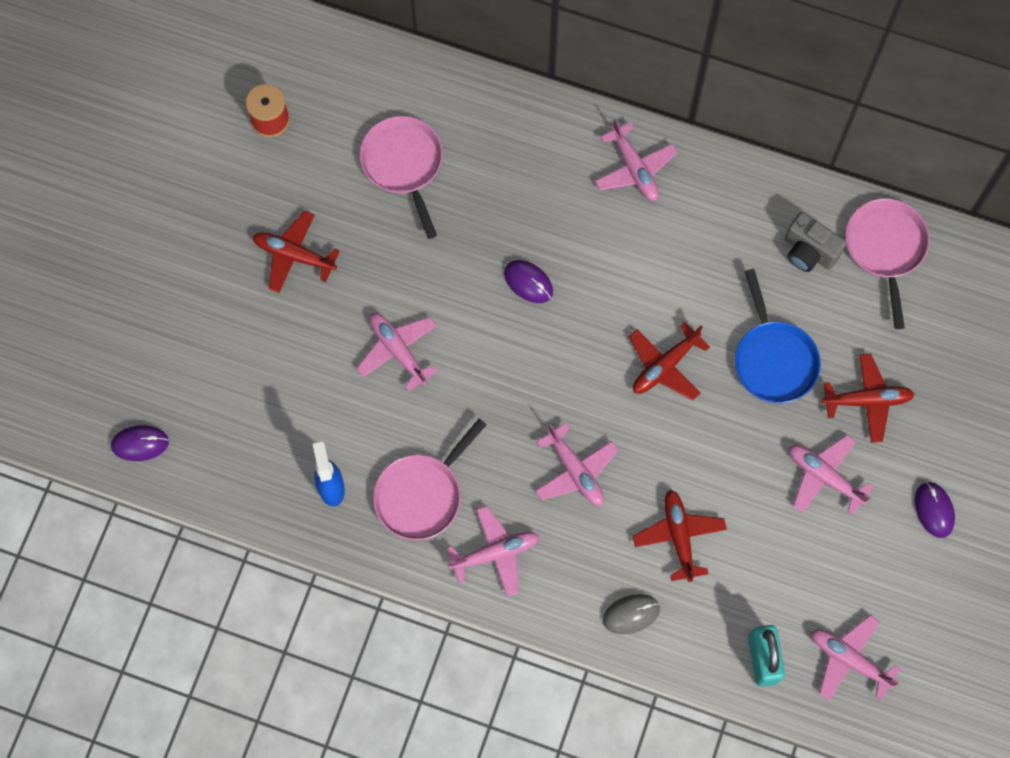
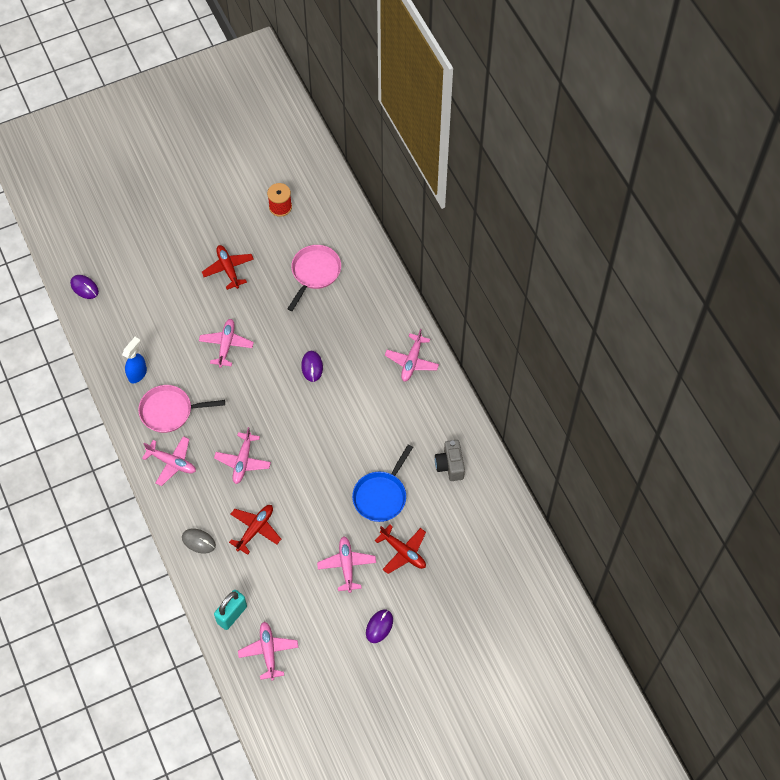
camera: 45 degrees right, 10 degrees down
(665, 366) = (330, 454): red plane -> none
(885, 248) = (487, 496): pink pan -> none

